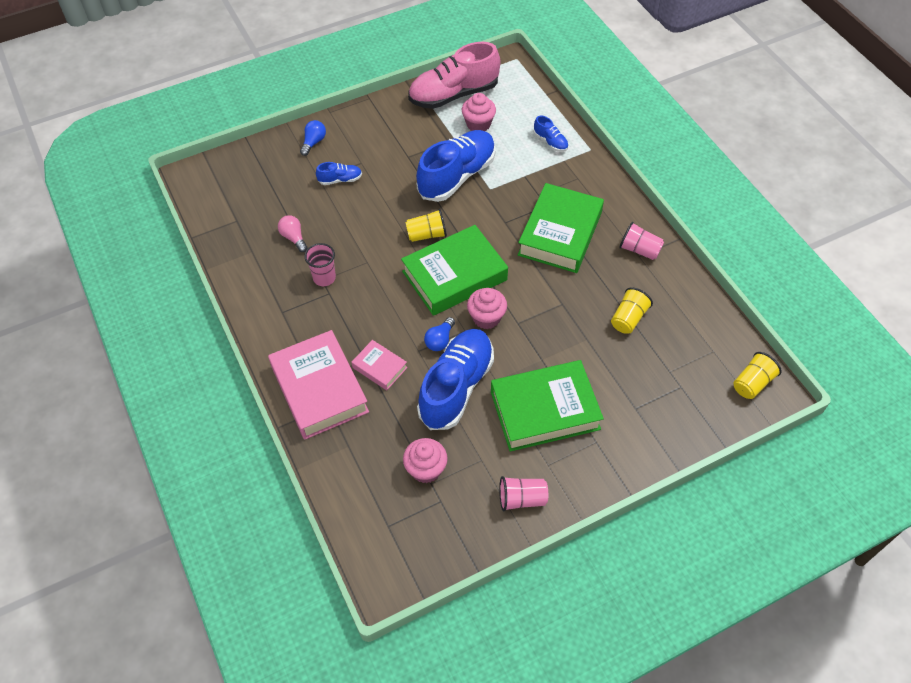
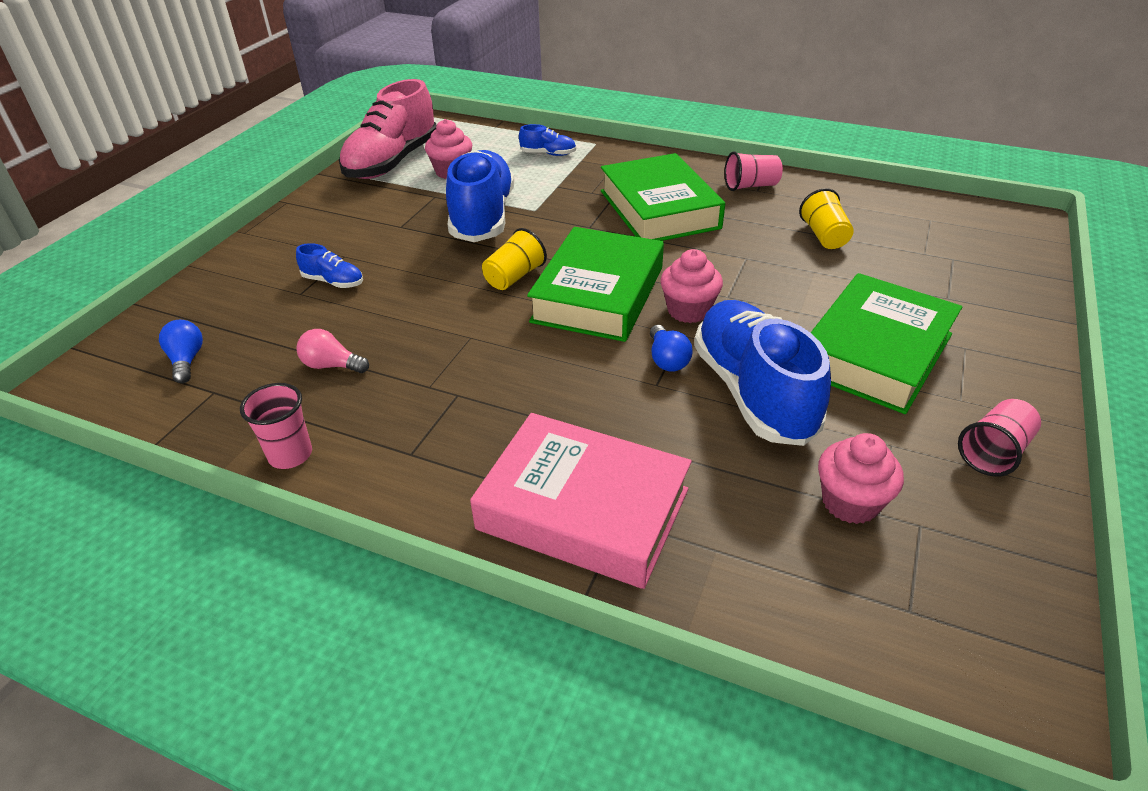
camera: 40 degrees left, 15 degrees down
(313, 142) = (252, 266): blue light bulb -> blue light bulb (187, 360)
(324, 278) = (430, 383): pink cup -> pink cup (290, 455)
(340, 180) = (333, 282): blue shoe -> blue shoe turned 75 degrees clockwise
(379, 367) = (632, 431): pink book -> none
(752, 383) = (998, 224): yellow cup -> none

